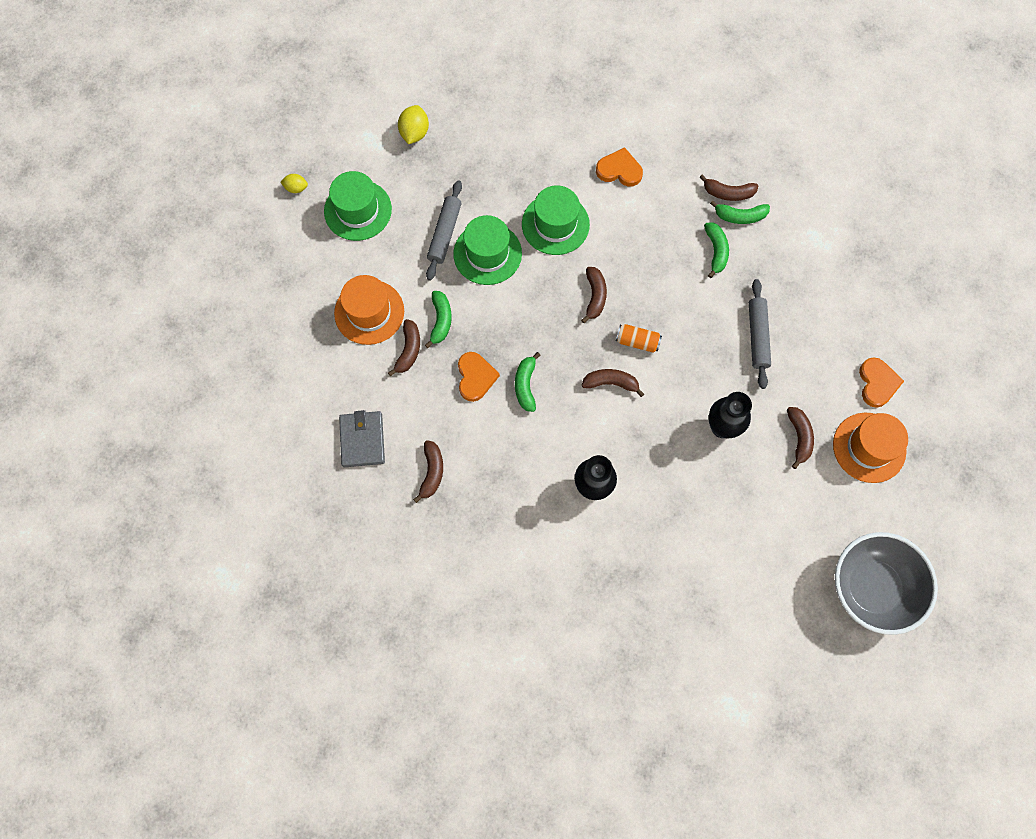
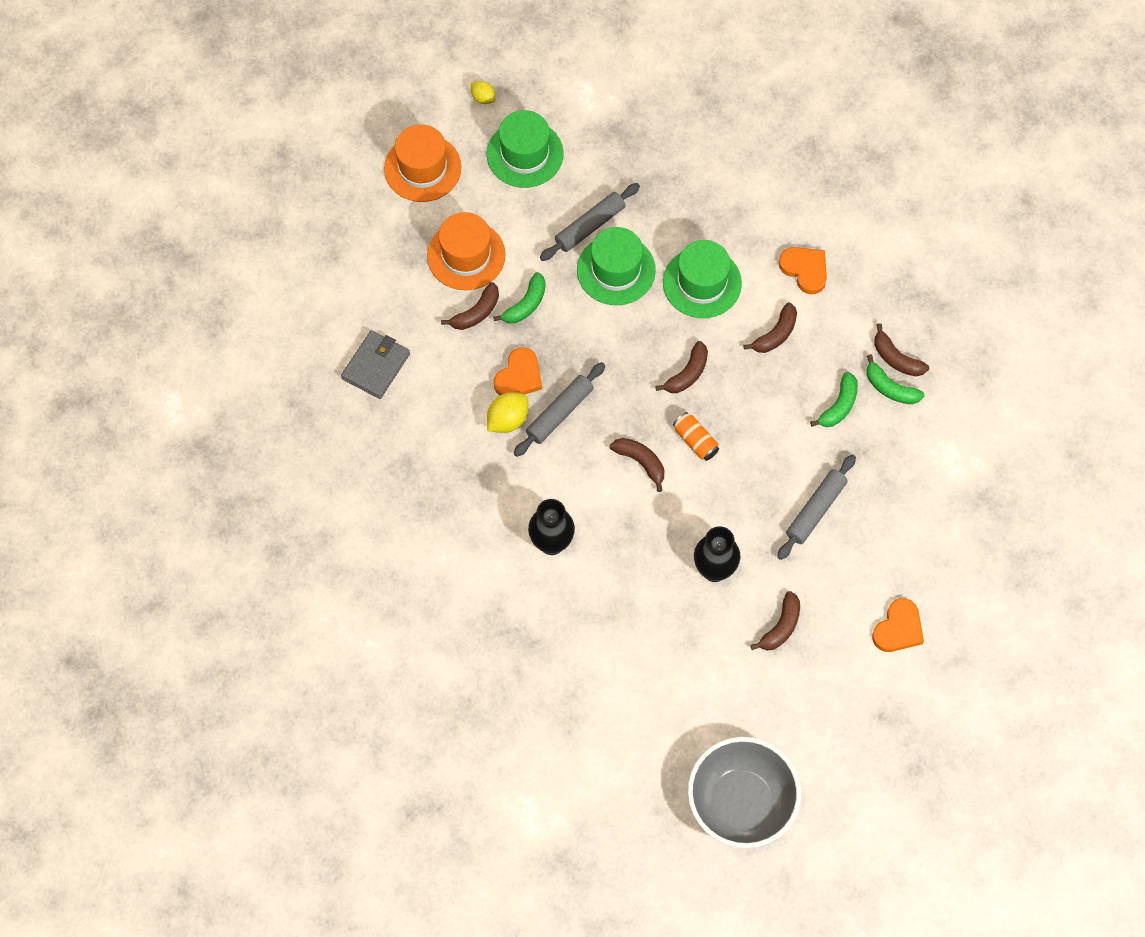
camera: 35 degrees right, 5 degrees down
(414, 133) = (633, 112): yellow lemon -> yellow lemon (508, 420)
(432, 472) = (416, 434): brown banana -> brown banana (776, 334)
(525, 385) = (559, 413): green banana -> grey rolling pin
(869, 447) = (841, 680): orange hat -> orange hat (422, 168)

